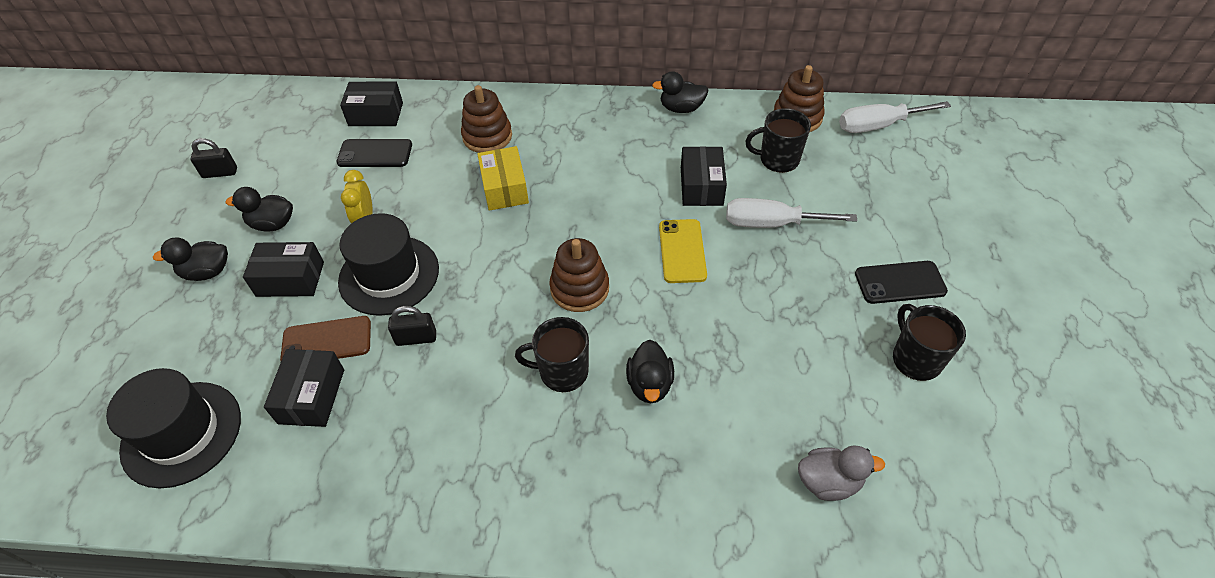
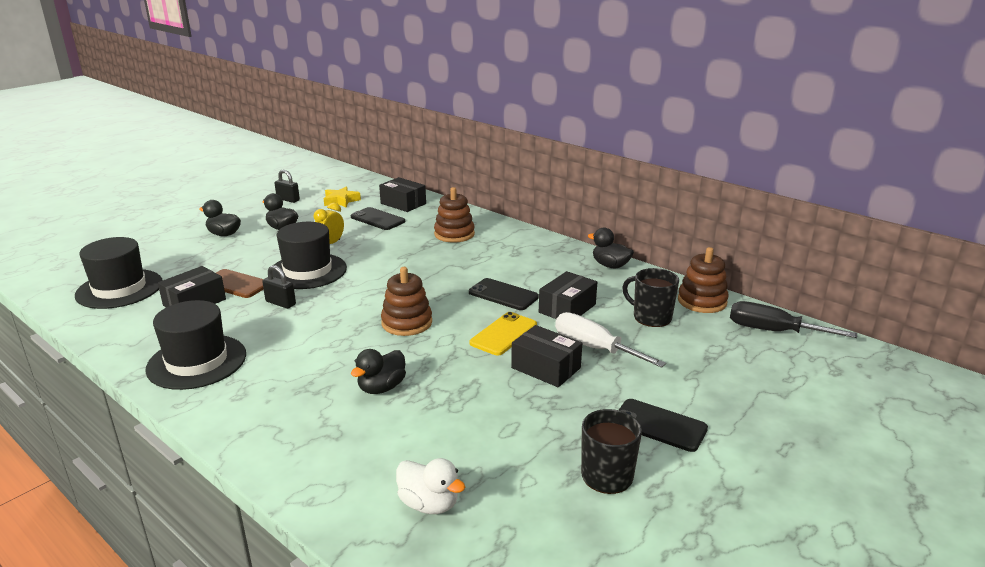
camera: 35 degrees right, 25 degrees down
(290, 279) = (257, 252): black box -> black box (546, 368)
(293, 143) = (341, 201): none -> yellow star
(426, 474) = (197, 362): none -> black hat
(504, 188) = (430, 260): yellow box -> none
(562, 372) = (337, 355): black mug -> none
(628, 199) = (503, 295): none -> black phone
(828, 482) = (429, 504): grey duck -> white duck
(878, 126) = (773, 331): white screwdriver -> black screwdriver

